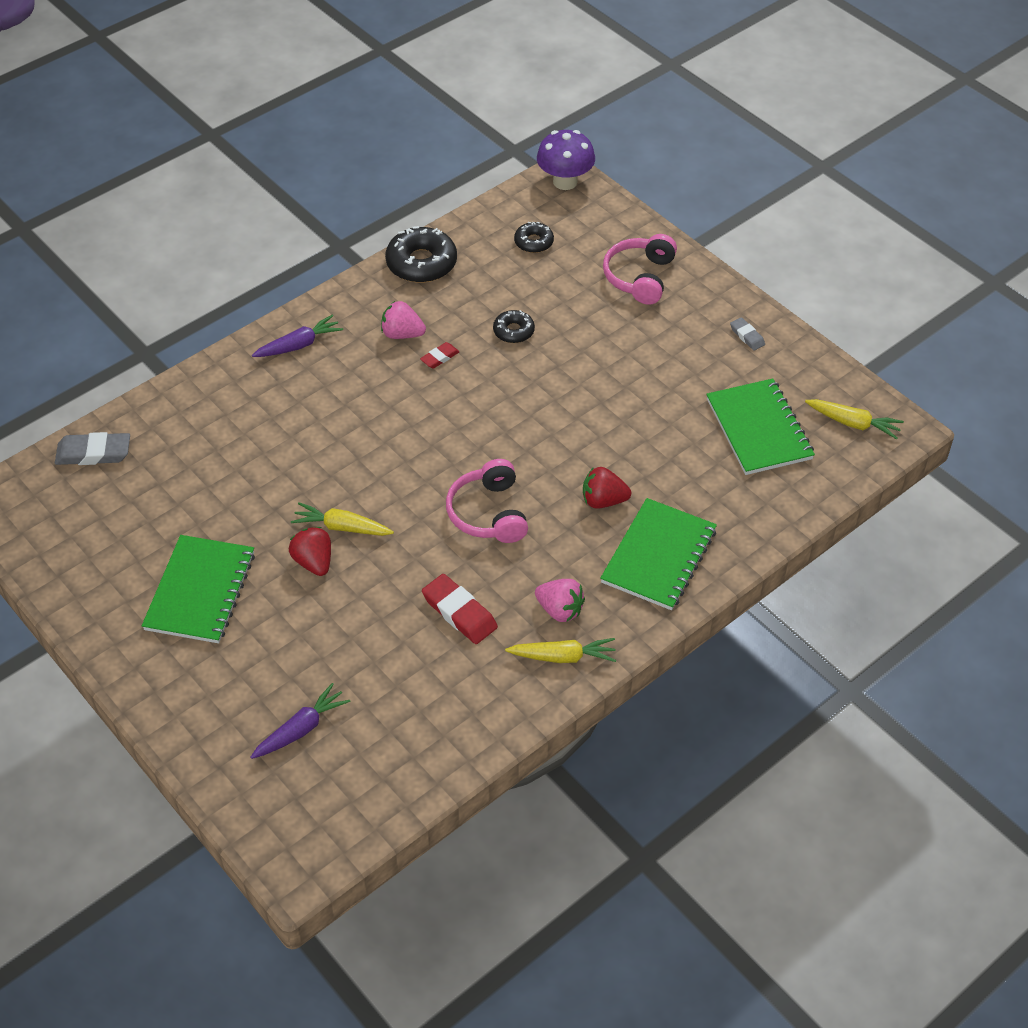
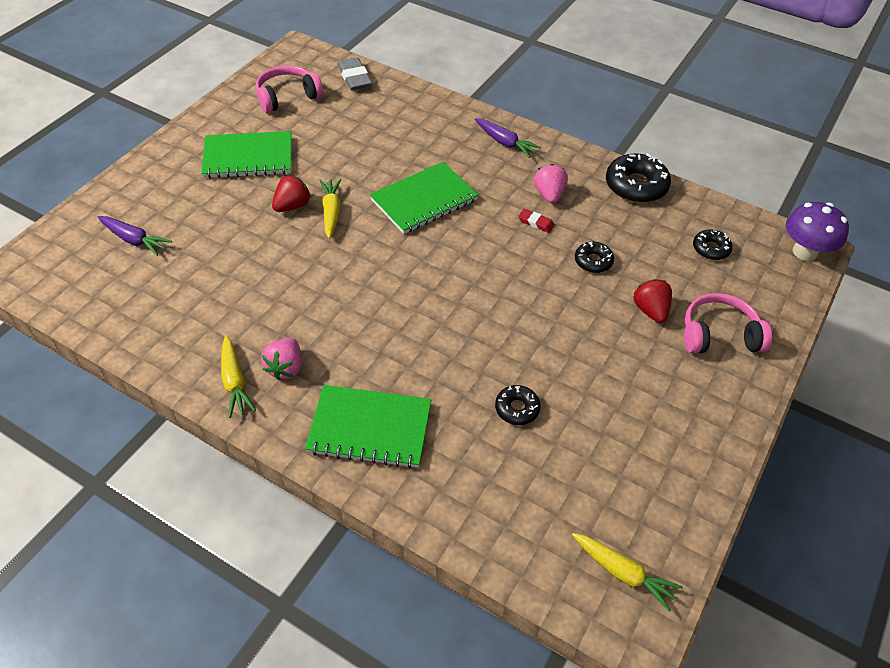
camera: 70 degrees right, 0 degrees up
(459, 612) = (265, 302): red eraser -> none
(489, 513) = (377, 295): pink headphones -> pink headphones (287, 97)
(603, 501) = (421, 370): red strawberry -> red strawberry (650, 310)
(673, 442) = (517, 409): none -> black donut
(747, 336) = (695, 442): grey eraser -> none
(758, 429) = (569, 480): green notebook -> green notebook (424, 200)
(853, 423) = (623, 573): yellow carrot -> yellow carrot turned 60 degrees counterclockwise

